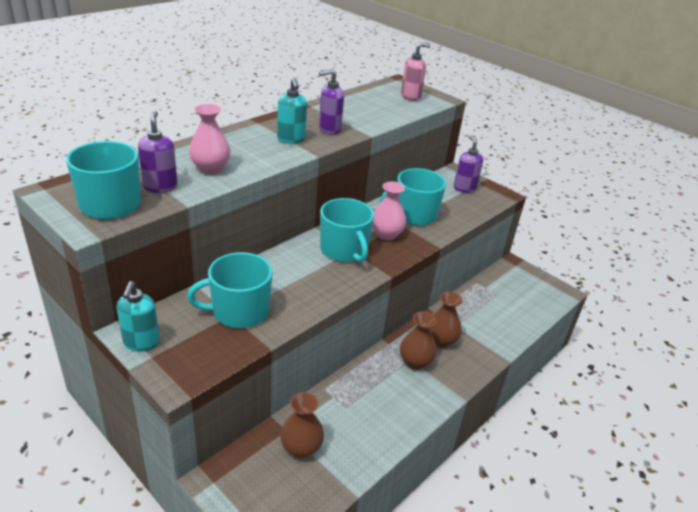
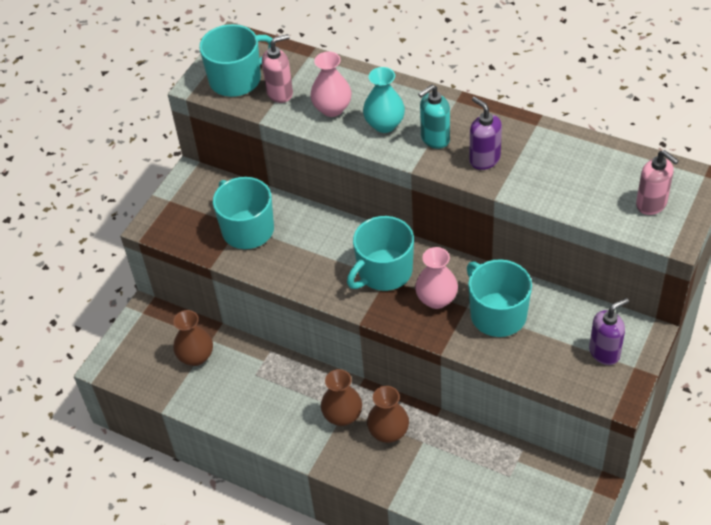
camera: 80 degrees right, 15 degrees up
(141, 343) = (182, 187): turquoise soap dispenser -> none
(160, 186) = (280, 93): purple soap dispenser -> pink soap dispenser
(254, 153) = (384, 124): none -> turquoise vase

